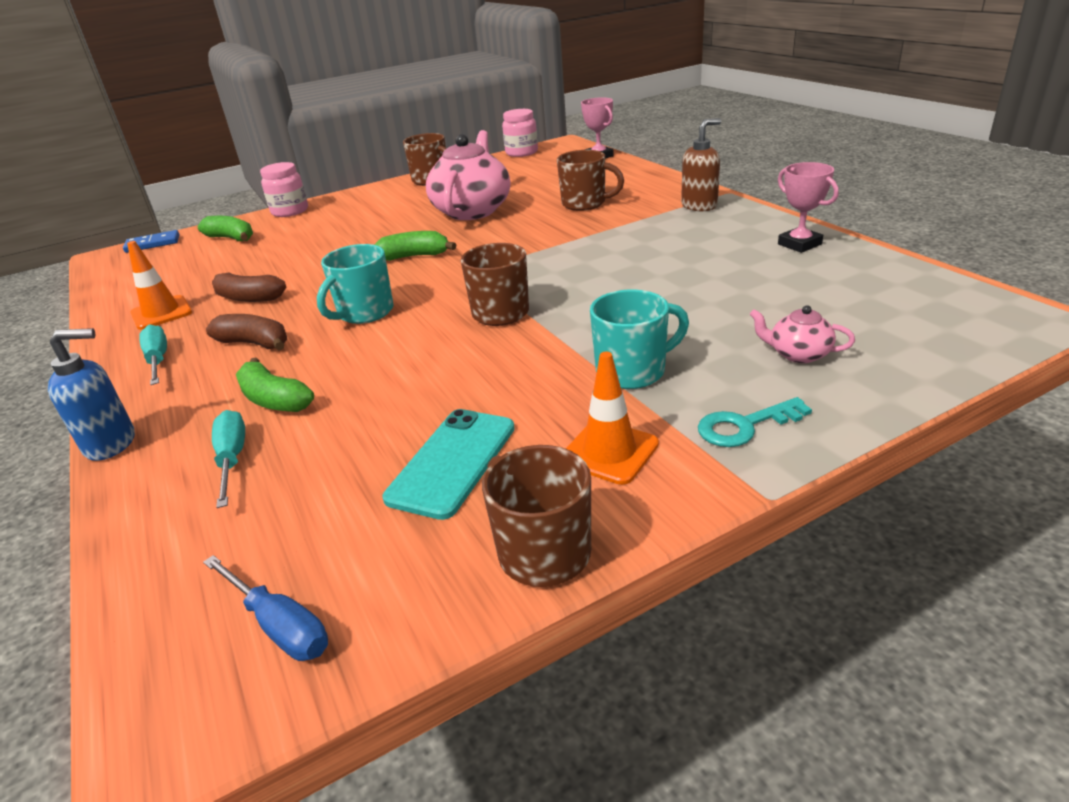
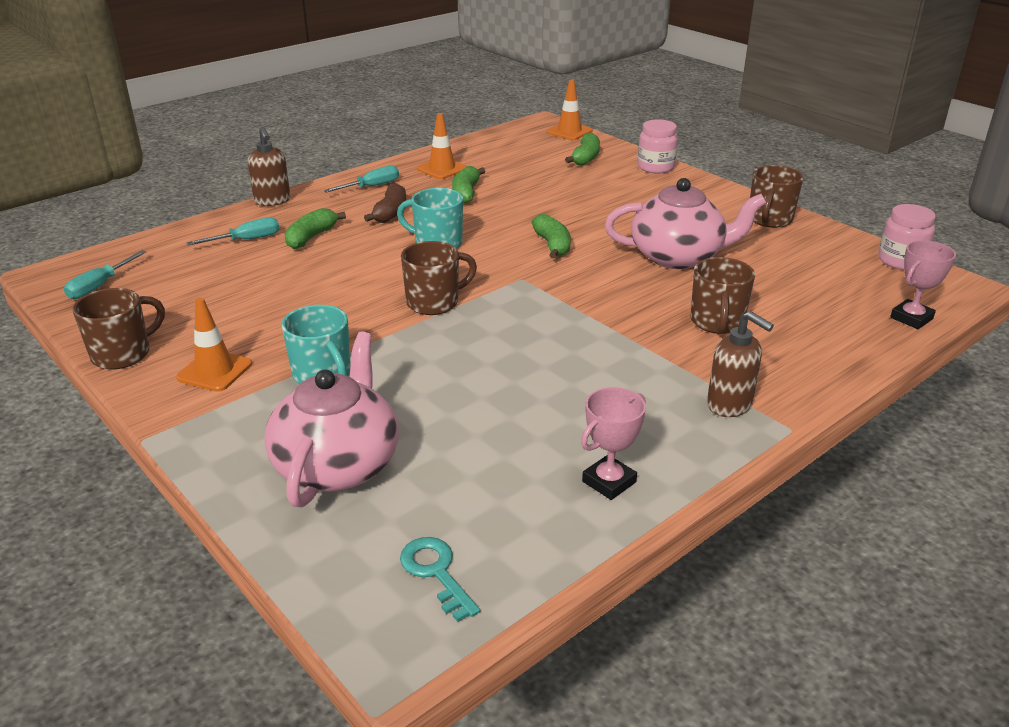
camera: 75 degrees right, 0 degrees up
(111, 444) = (272, 201): blue soap dispenser -> brown soap dispenser
(153, 244) = (569, 131): blue domino -> orange traffic cone
(248, 298) = (466, 193): brown banana -> green banana
(279, 625) = (100, 286): blue screwdriver -> turquoise screwdriver
(452, 462) = (221, 312): turquoise phone -> none
(745, 426) = (230, 431): turquoise key -> turquoise key (436, 573)
(798, 354) = (338, 464): pink teapot -> pink teapot, size x2.22

